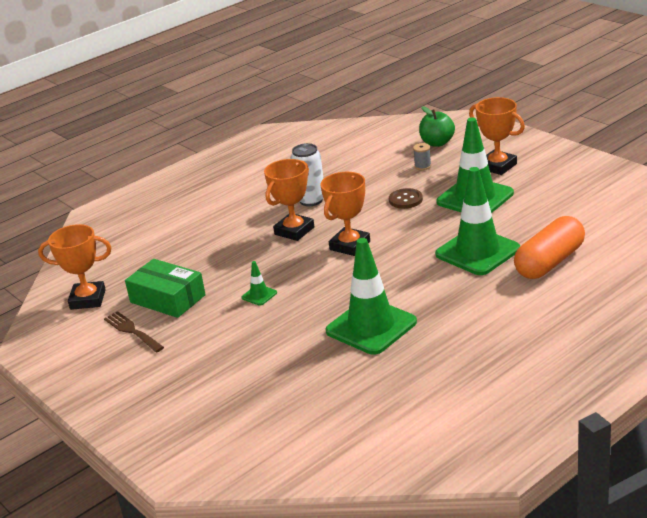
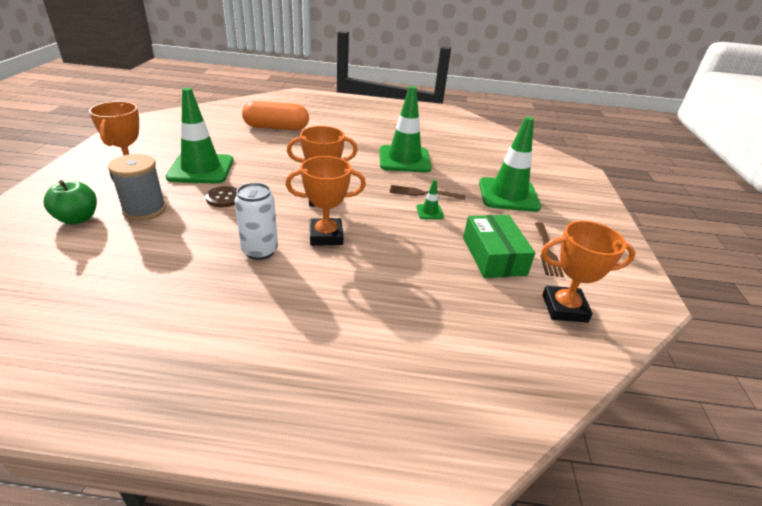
camera: 140 degrees left, 5 degrees up
(88, 299) = (564, 308): orange trophy -> orange trophy turned 45 degrees counterclockwise
(291, 306) = (423, 193): none -> brown fork
(422, 166) = (144, 210): grey spool -> grey spool, size x2.08
(477, 252) = (284, 150): green traffic cone -> green traffic cone (508, 195)

